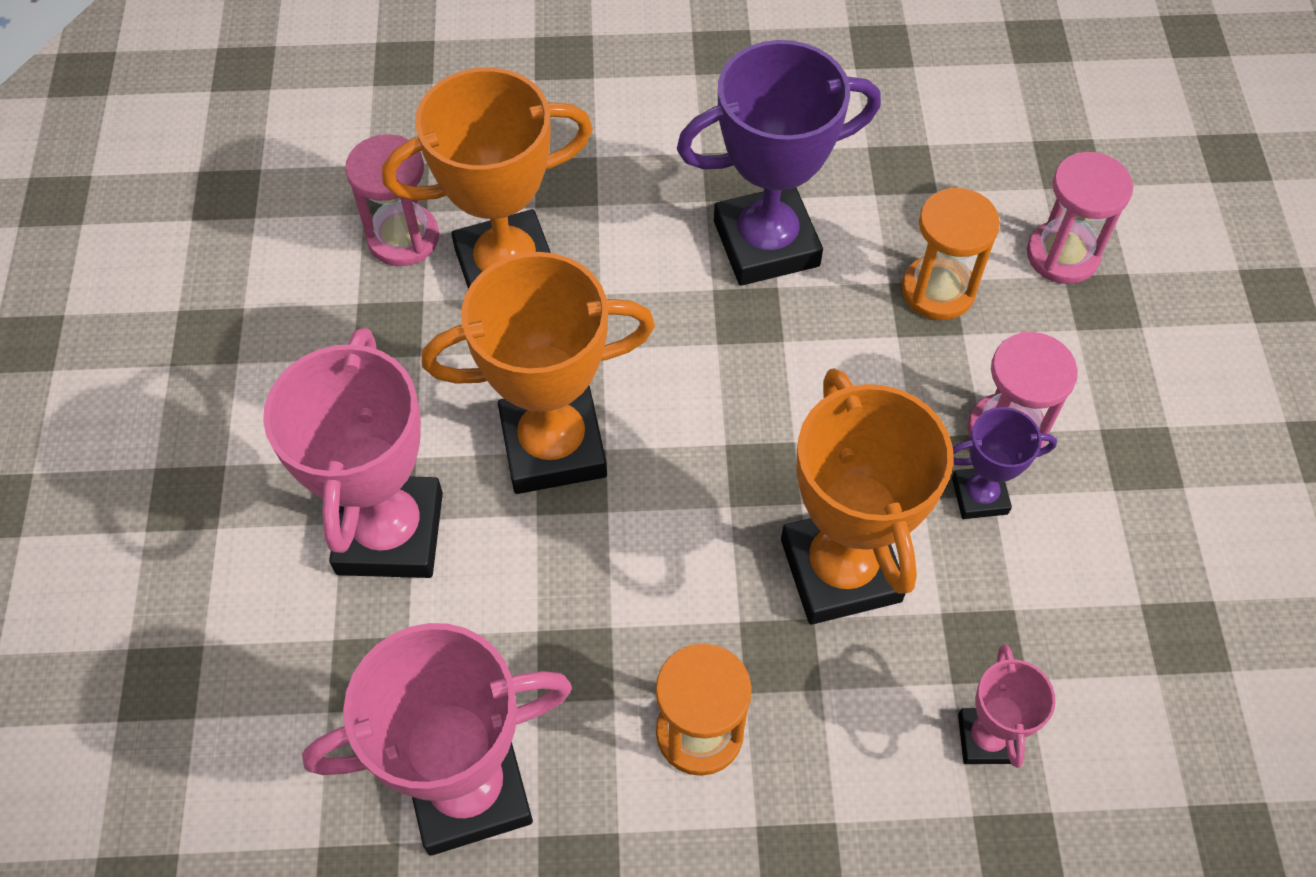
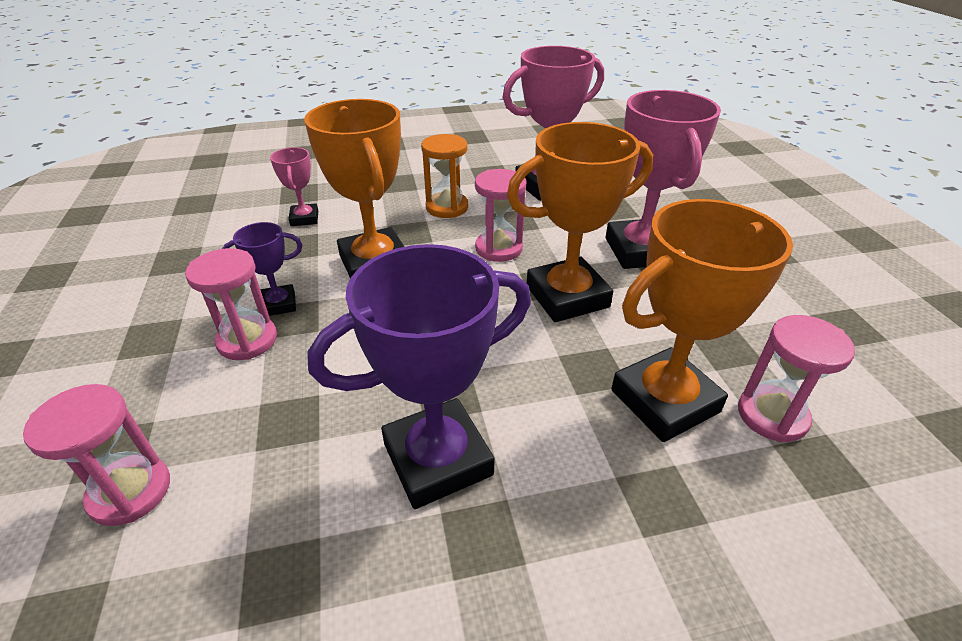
camera: 170 degrees right, 20 degrees down
(626, 578) = (498, 248): none -> pink hourglass
(938, 290) = (273, 437): orange hourglass -> none

